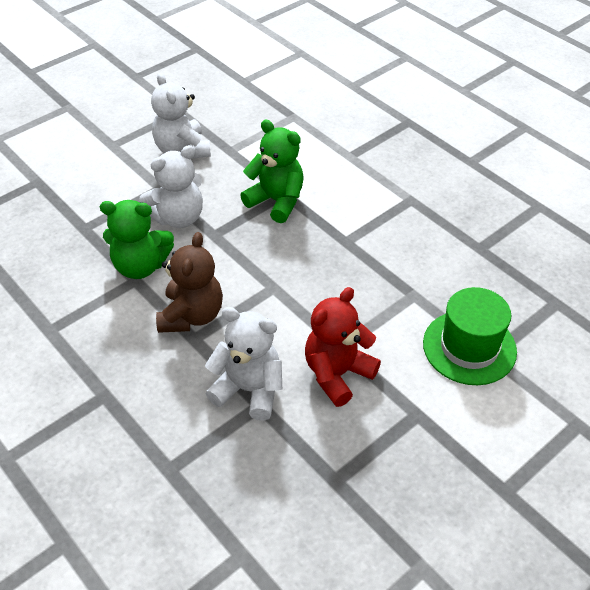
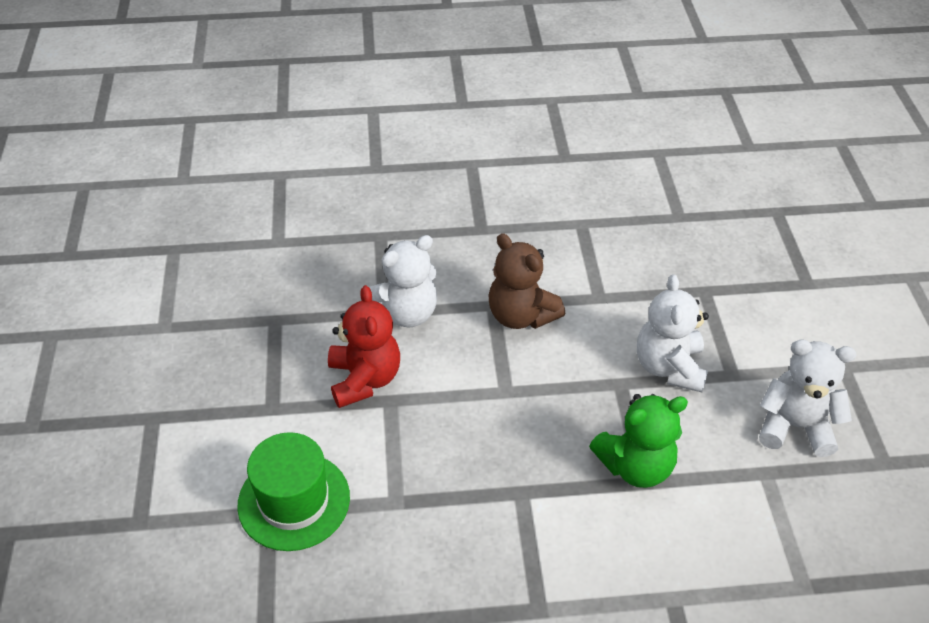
camera: 125 degrees right, 0 degrees up
(140, 266) = (615, 308): green teddy bear -> none

